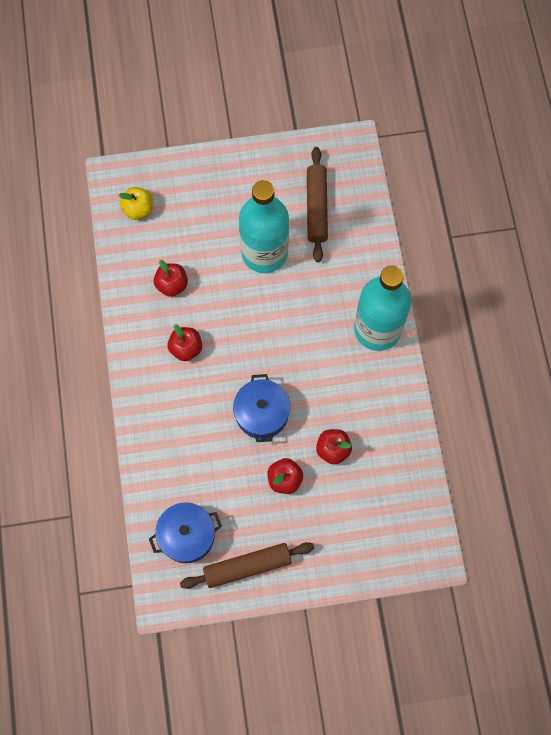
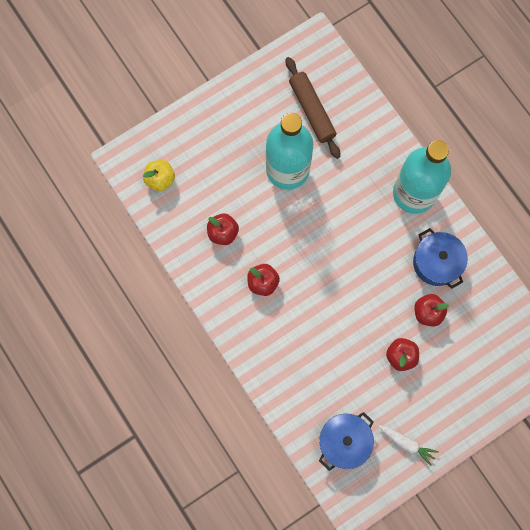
camera: 25 degrees left, 5 degrees up
(247, 567) = (407, 443): brown rolling pin -> white carrot
(262, 413) = (354, 309): blue pot -> blue pot (436, 262)

